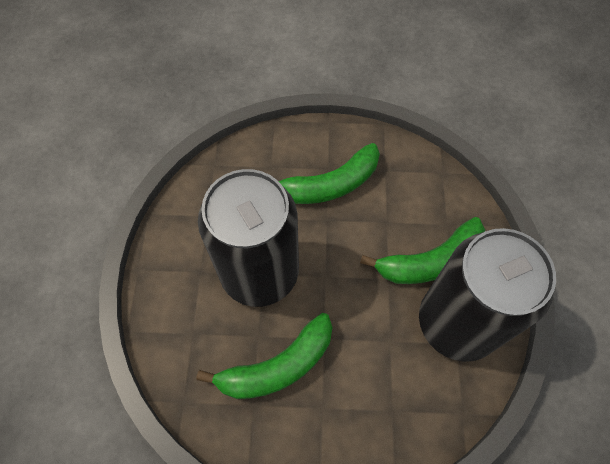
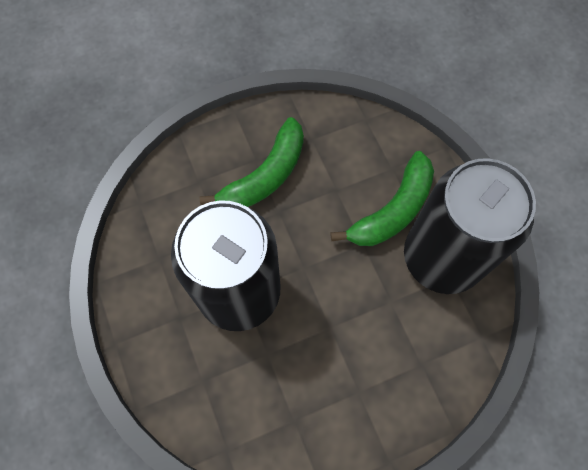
camera: 25 degrees left, 5 degrees up
(277, 366) = (299, 373): green banana -> none

